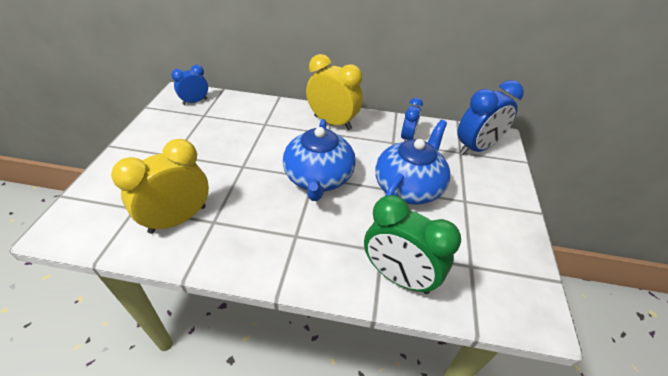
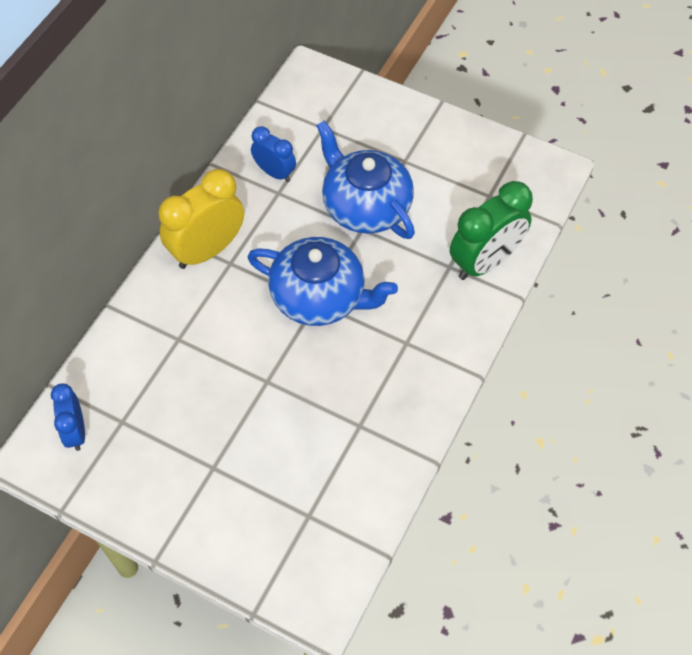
camera: 70 degrees left, 15 degrees up
(178, 219) = (344, 464): yellow clock -> none
(476, 148) = (321, 107): blue clock -> none

